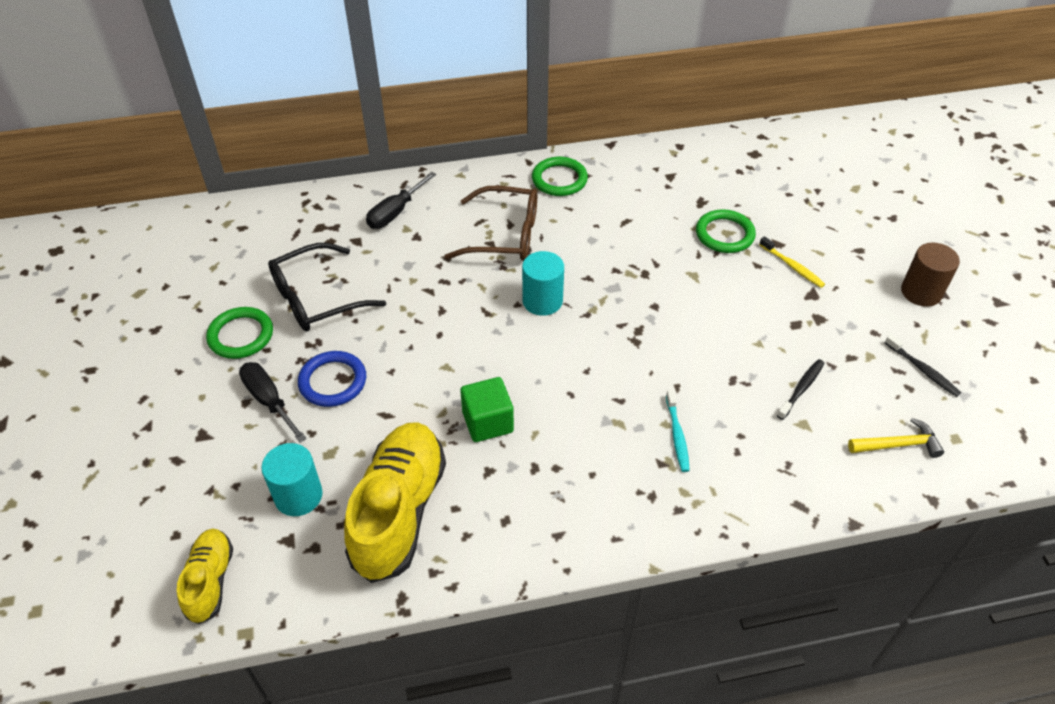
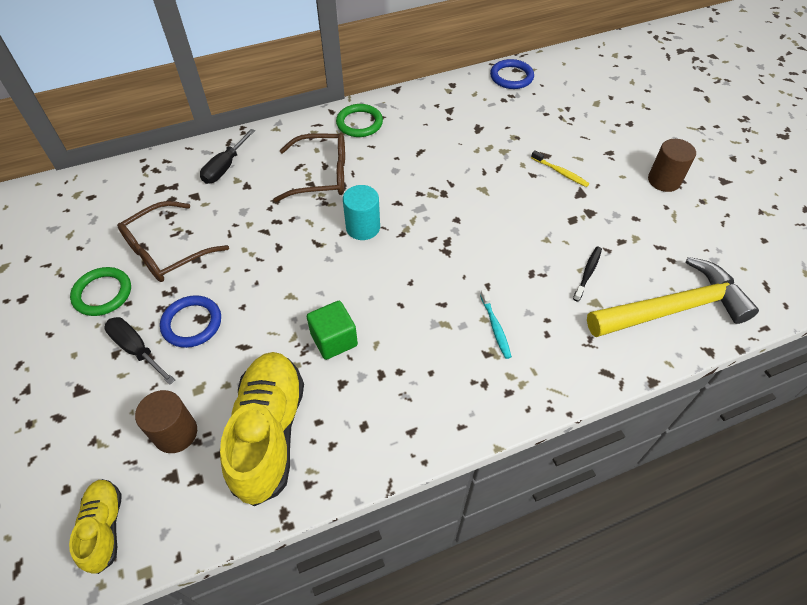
camera: 10 degrees left, 5 degrees up
(298, 496) = (176, 433): turquoise cylinder -> brown cylinder
(316, 298) = (167, 251): black glasses -> brown glasses
(724, 234) = (502, 152): green ring -> none
(754, 144) = (511, 77): none -> blue ring
(898, 445) = (673, 309): yellow hammer -> yellow hammer, size x2.20
(922, 370) = (679, 244): black toothbrush -> none

